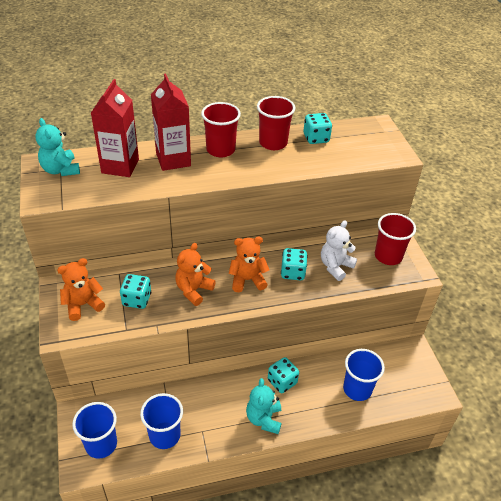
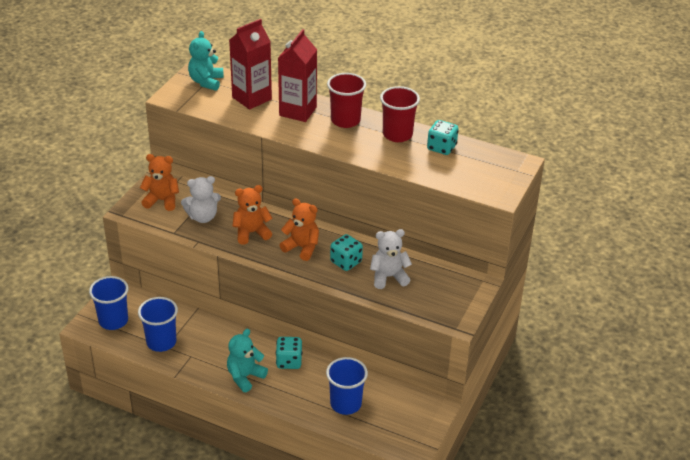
camera: 40 degrees right, 5 degrees down
(137, 299) = (203, 217): turquoise dice -> white teddy bear
(388, 256) = (448, 294): red cup -> none

